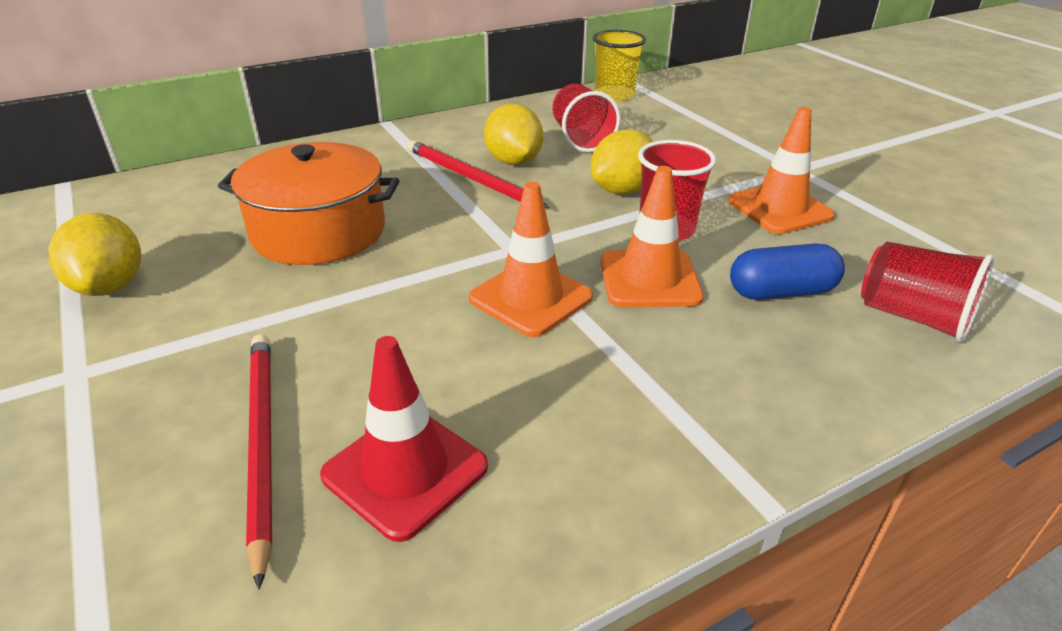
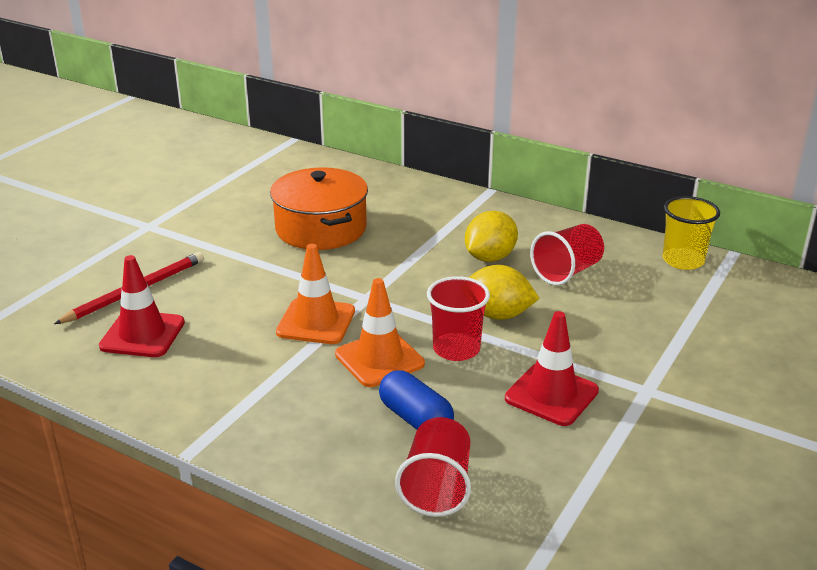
camera: 60 degrees right, 5 degrees down
(110, 286) = (216, 200): yellow lemon -> none
(471, 178) = (444, 251): red pencil -> none
(780, 209) = (551, 395): orange traffic cone -> red traffic cone

